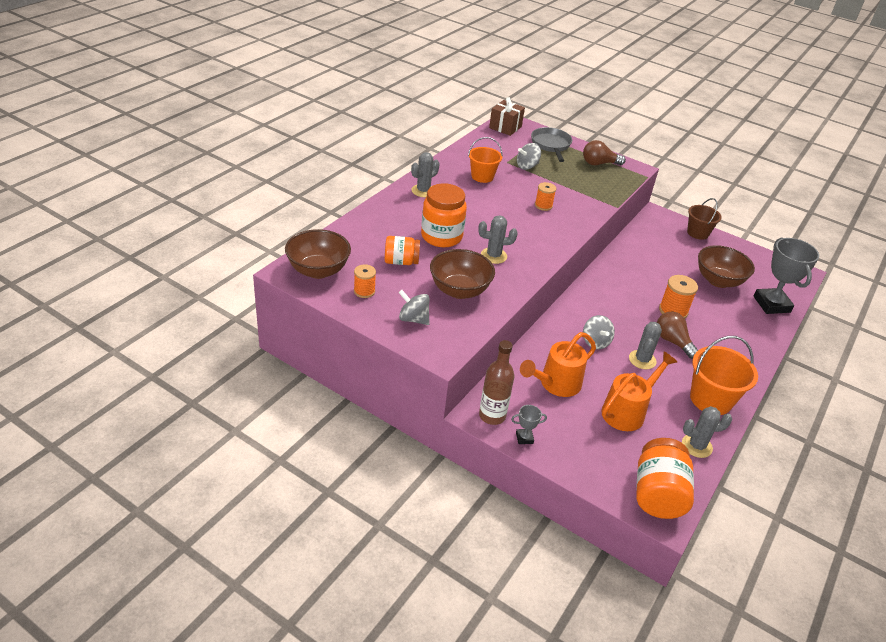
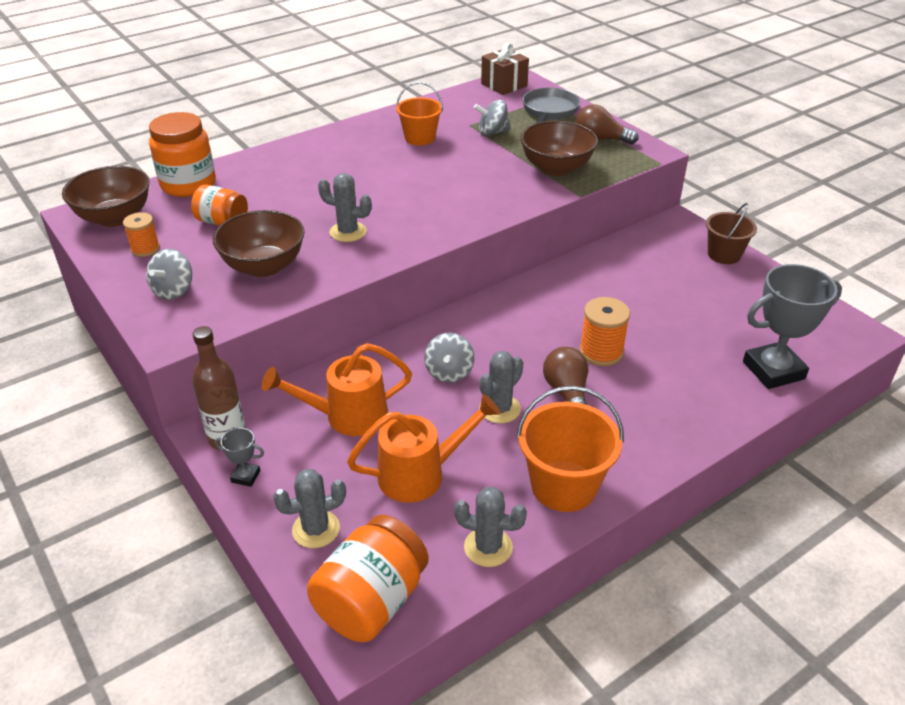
camera: 25 degrees right, 0 degrees up
(413, 319) = (173, 290): grey spinning top -> grey spinning top turned 120 degrees counterclockwise
(423, 191) = (327, 146): grey cactus -> grey cactus (316, 529)
(441, 236) = (301, 200): orange jar -> orange jar (188, 184)
(543, 206) = (472, 181): orange spool -> none
(718, 281) = (707, 323): brown bowl -> brown bowl (556, 168)
(771, 304) = (773, 370): grey trophy -> grey trophy turned 60 degrees clockwise

